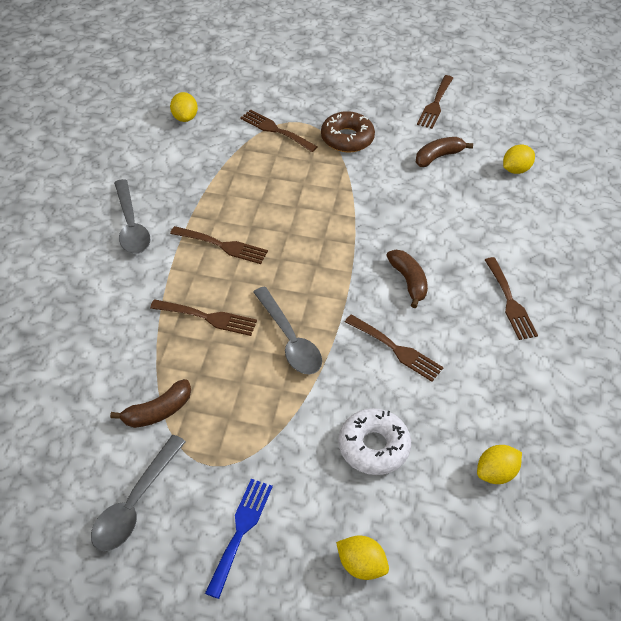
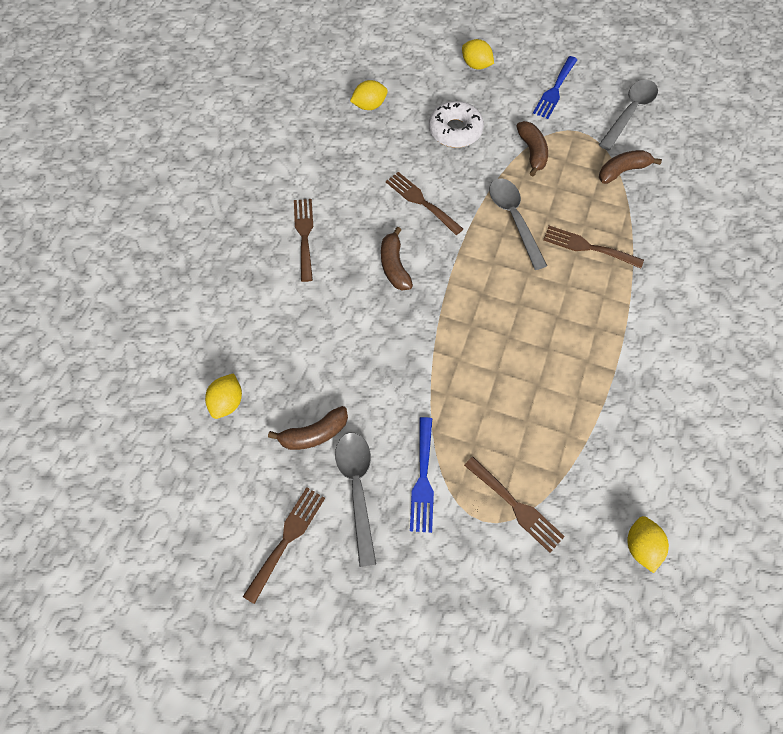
camera: 170 degrees left, 15 degrees up
(131, 225) = (680, 363): grey spoon -> grey spoon (357, 488)
(223, 246) = (577, 326): brown fork -> none
(271, 426) = (532, 152): none -> brown banana
(347, 138) = (423, 479): brown donut -> blue fork
(515, 169) = (227, 402): yellow lemon -> yellow lemon turned 45 degrees counterclockwise

